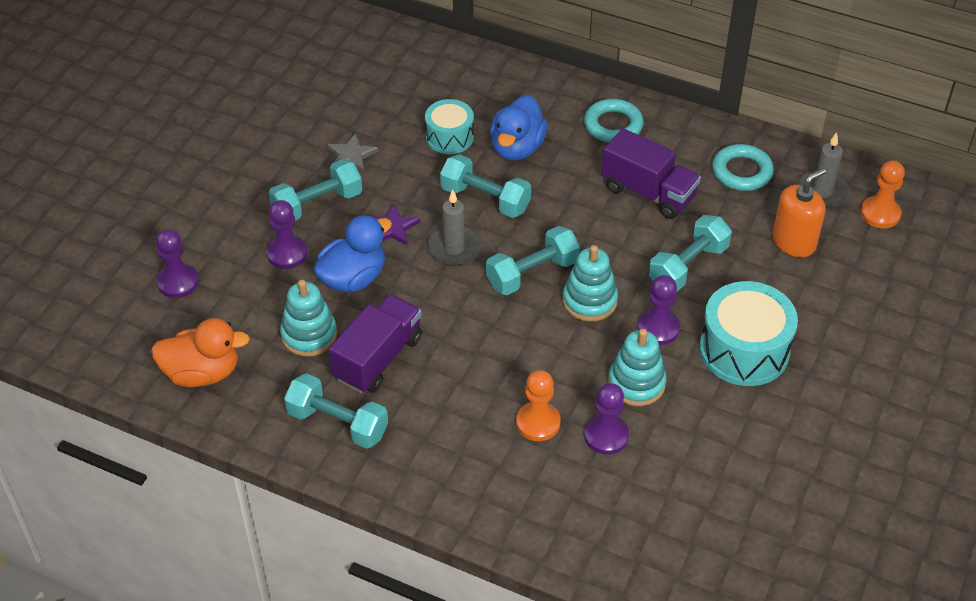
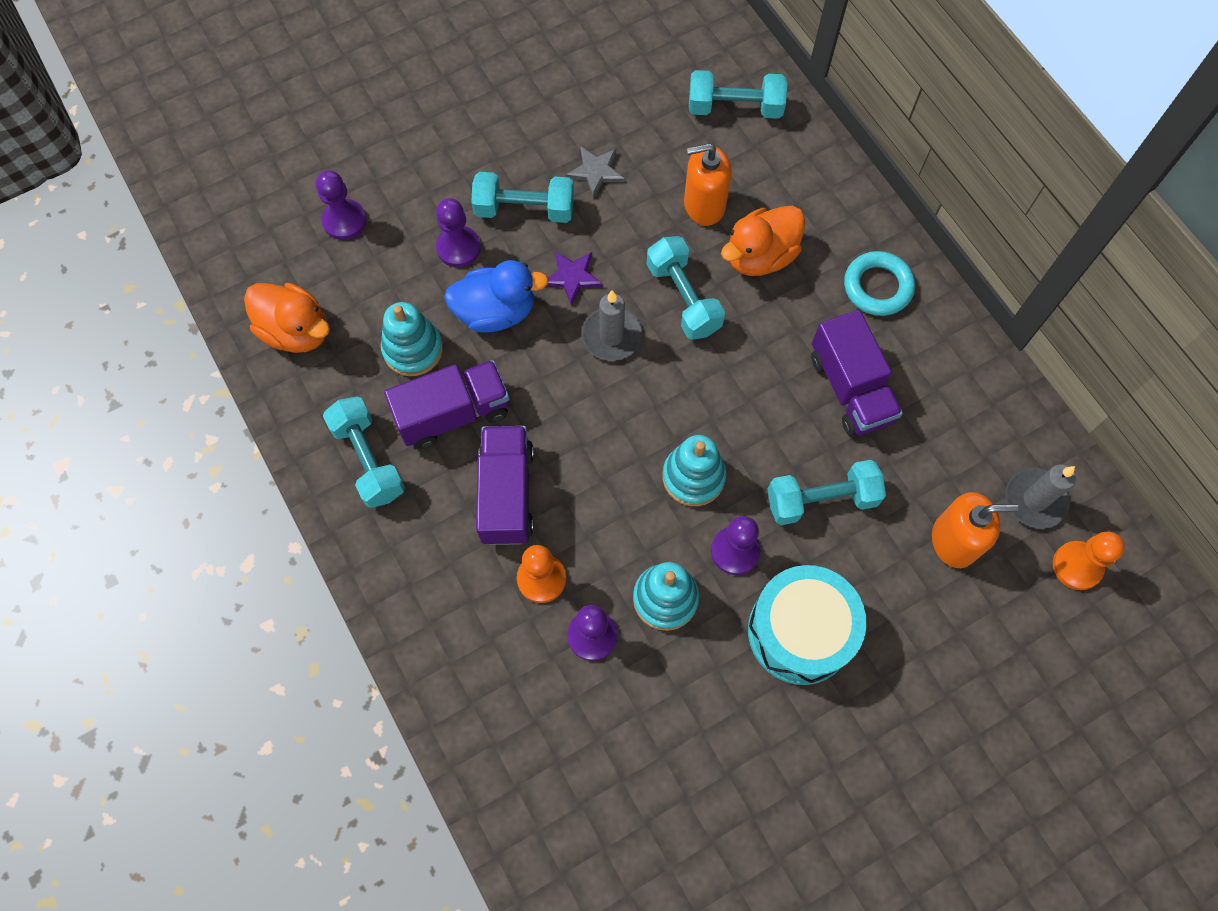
camera: 35 degrees right, 20 degrees up
(449, 137) = (704, 205): turquoise drum -> orange soap dispenser
(464, 385) = (507, 494): none -> purple truck
(517, 148) = (760, 256): blue duck -> orange duck
(532, 273) = (663, 411): turquoise dumbbell -> turquoise dumbbell (735, 108)
(742, 172) = (968, 423): turquoise ring -> none

